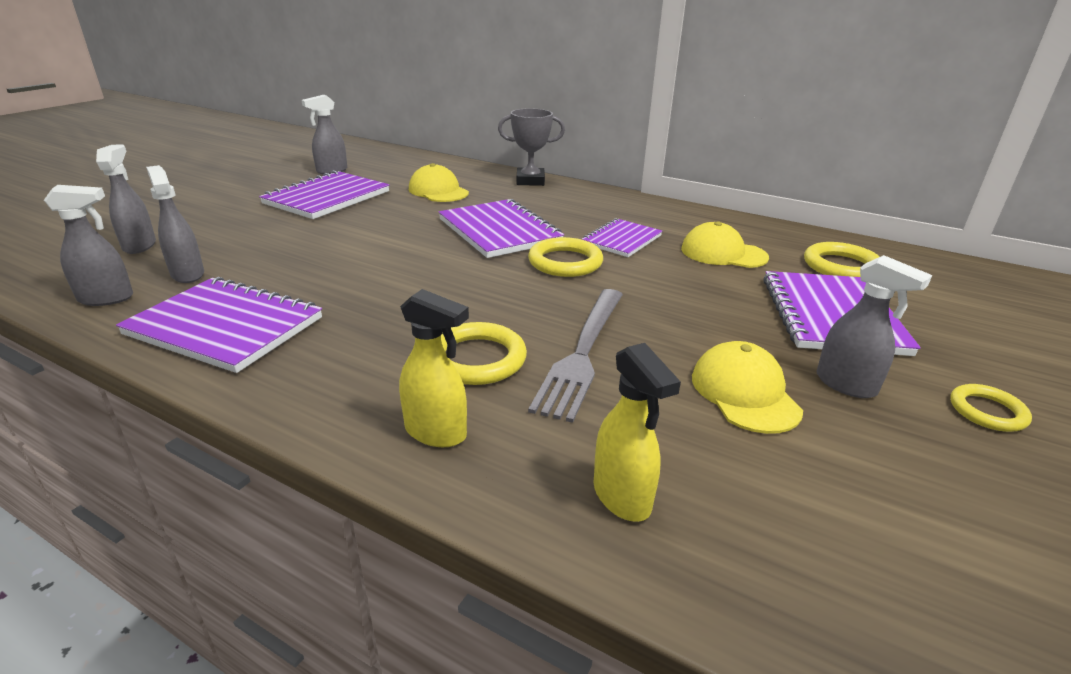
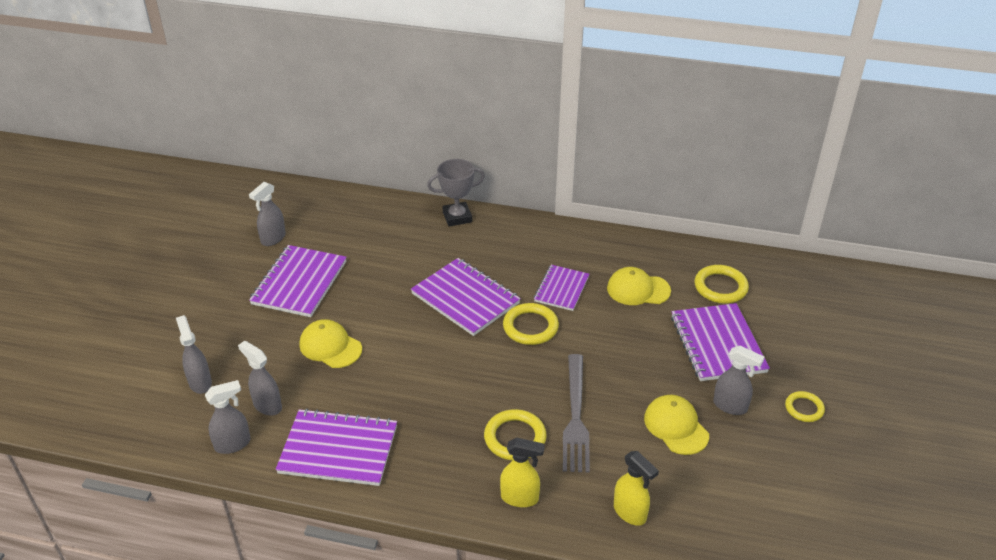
camera: 15 degrees left, 10 degrees up
(438, 191) = (387, 251): yellow cap -> yellow cap (330, 346)

